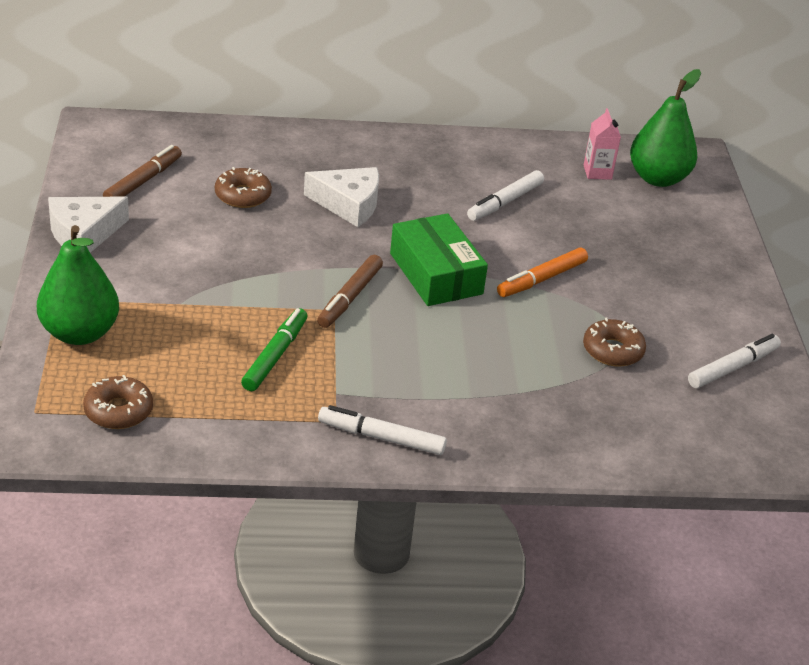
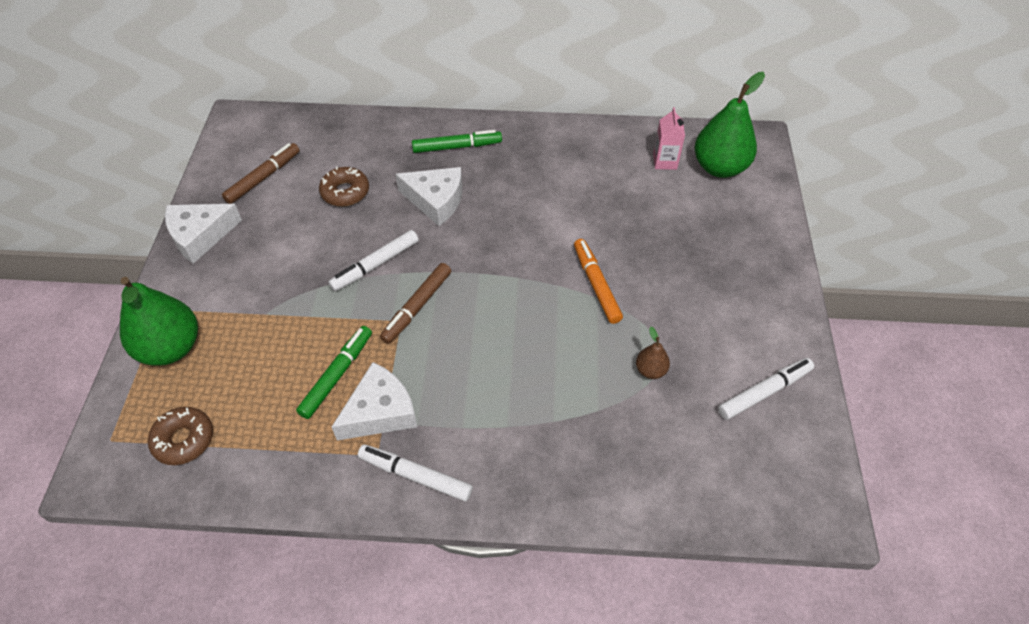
camera: 10 degrees right, 15 degrees up
(330, 386) = (380, 411): none -> white cheese
(361, 155) = (456, 147): none -> green marker
(435, 273) = (499, 279): green box -> none
(505, 202) = (576, 196): white marker -> white marker (376, 265)
(542, 279) = (596, 285): orange marker -> orange marker turned 105 degrees clockwise
(612, 350) = (650, 370): brown donut -> brown pear

